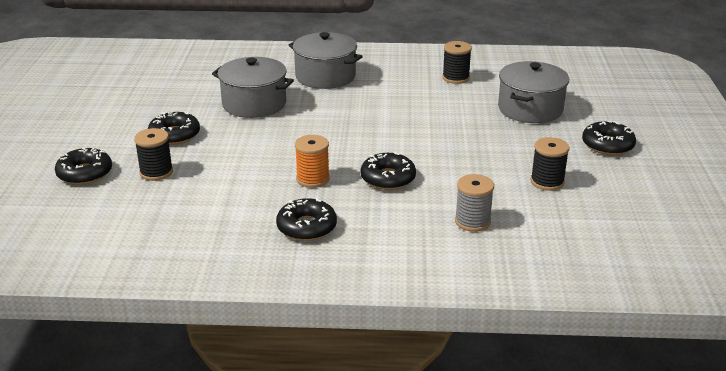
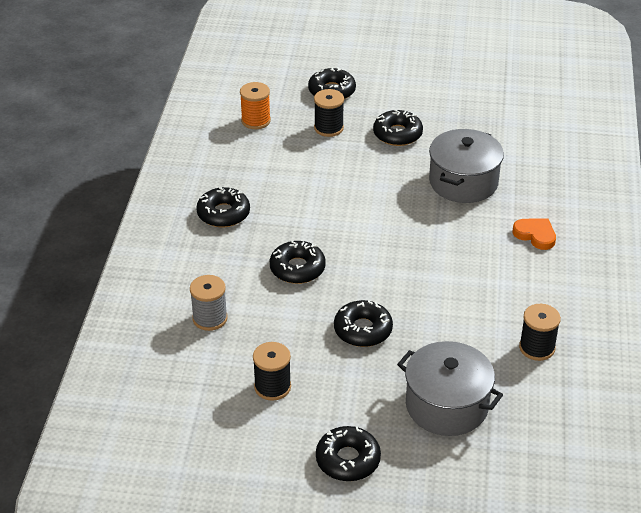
camera: 95 degrees right, 10 degrees up
(313, 179) = (303, 219): orange spool -> orange spool (256, 121)
(325, 76) = (535, 235): grey pot -> orange heart
(460, 144) = (363, 330): none -> black donut

